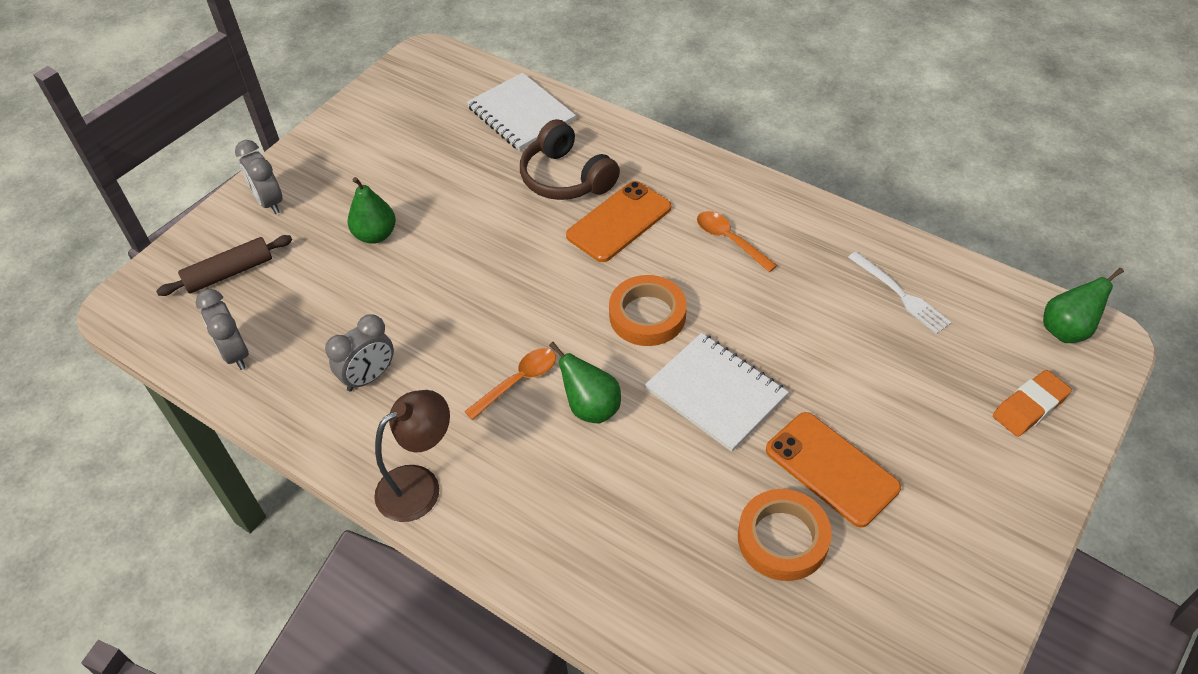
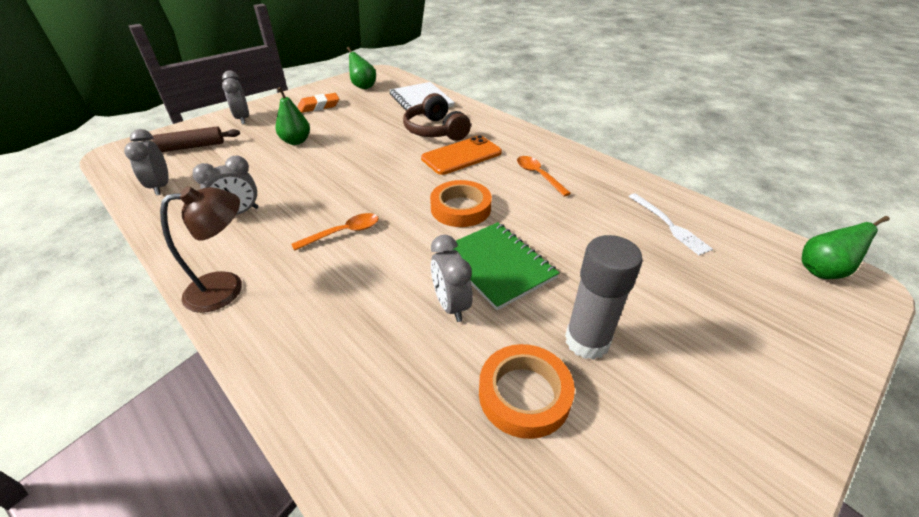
camera: 10 degrees right, 10 degrees down
(591, 407) = (391, 258): green pear -> green pear (363, 86)
(681, 455) = (451, 305): none -> grey clock
(716, 393) = (497, 265): white notebook -> green notebook
(832, 469) = (587, 341): orange phone -> grey glue stick
(1029, 407) = (789, 324): orange eraser -> orange eraser (319, 106)

